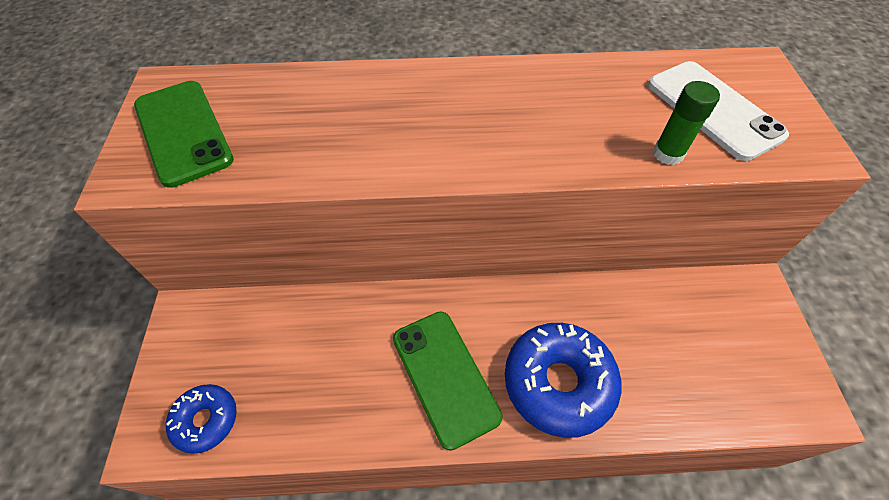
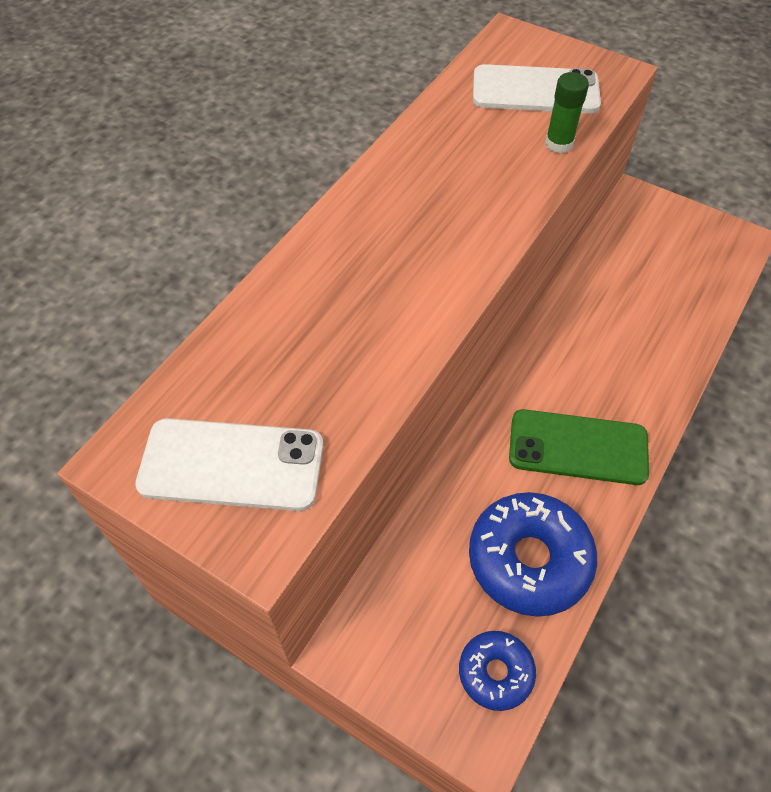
camera: 55 degrees left, 0 degrees up
(183, 132) = (232, 465): green phone -> white phone
(558, 383) = (634, 372): blue donut -> blue donut (529, 560)

